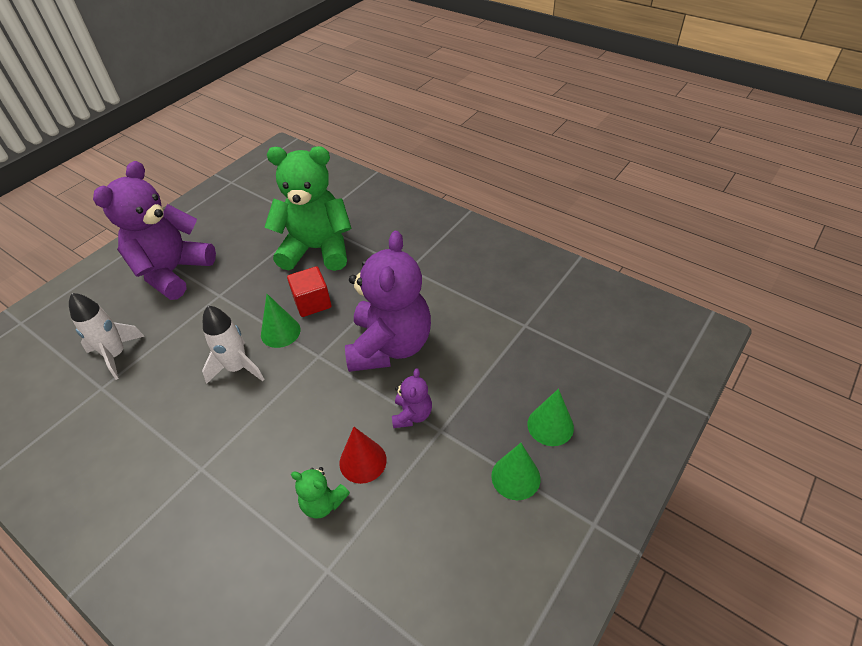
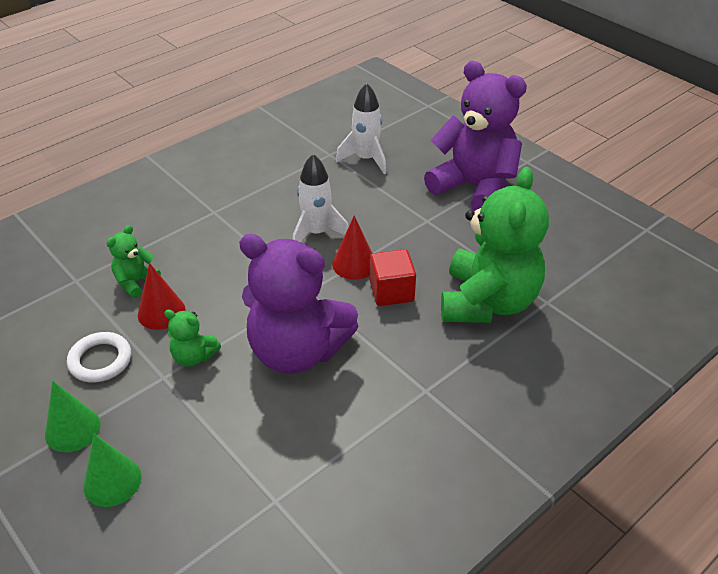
camera: 100 degrees right, 5 degrees down
(280, 332) = (354, 264): green cone -> red cone
(412, 415) = (194, 356): purple teddy bear -> green teddy bear
(435, 489) = (100, 360): none -> white ring

